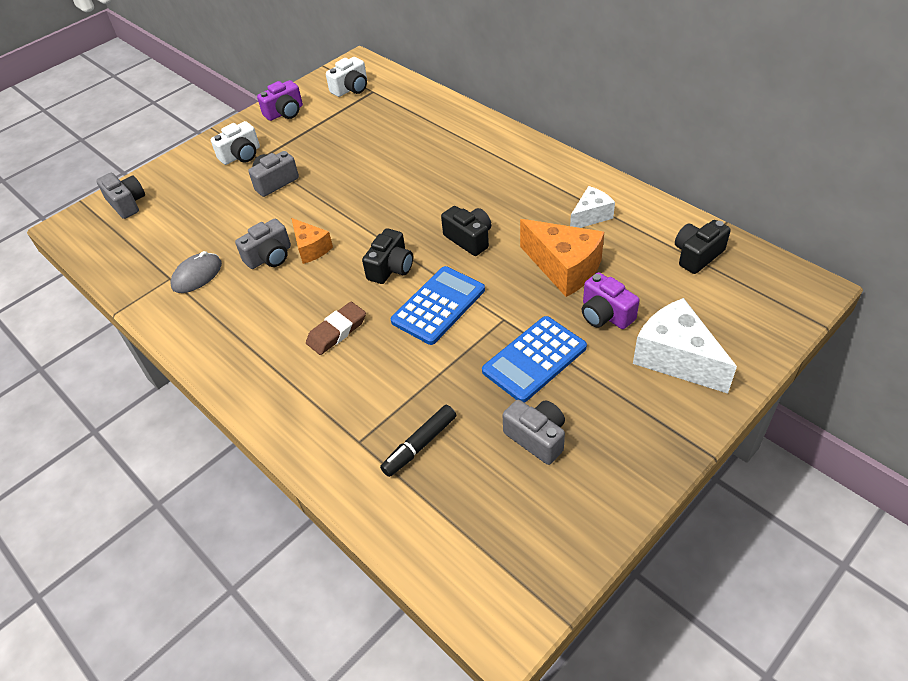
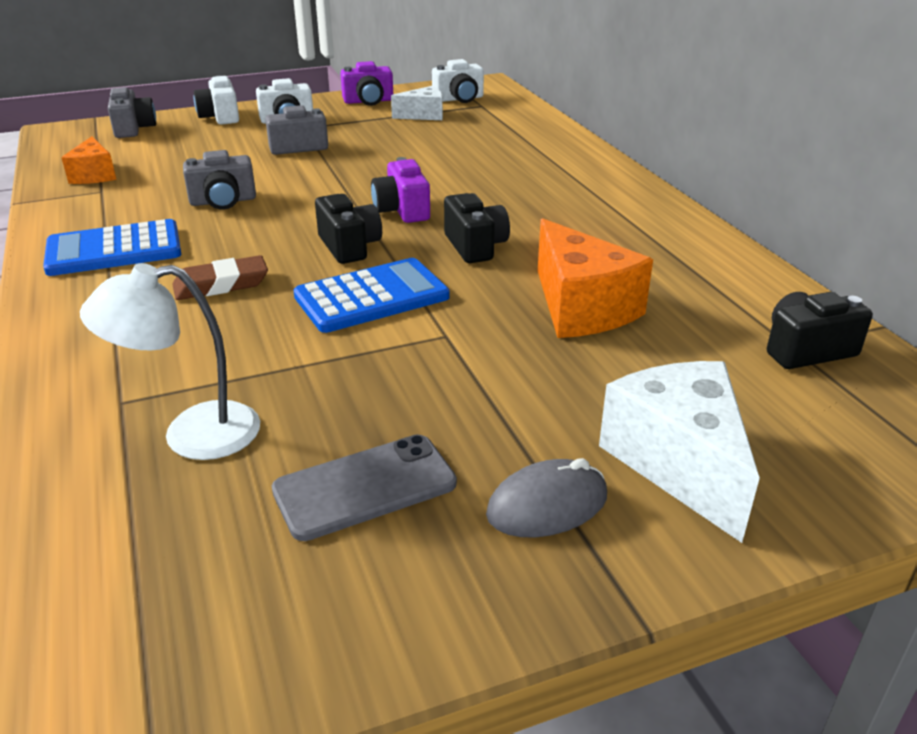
camera: 20 degrees right, 15 degrees down
(184, 167) = (220, 117): none -> white camera
(197, 275) = (130, 196): grey mouse -> grey mouse (547, 505)
(311, 248) = (276, 206): orange cheese -> orange cheese (94, 175)
(391, 268) = (349, 246): black camera -> black camera turned 75 degrees counterclockwise
(419, 445) = (192, 434): black marker -> white lamp
(534, 359) = (448, 392): blue calculator -> blue calculator (114, 250)
(537, 438) = (365, 487): grey camera -> grey phone
(591, 216) = (666, 267): white cheese -> white cheese (423, 115)
(605, 314) = (601, 374): purple camera -> purple camera (402, 210)

